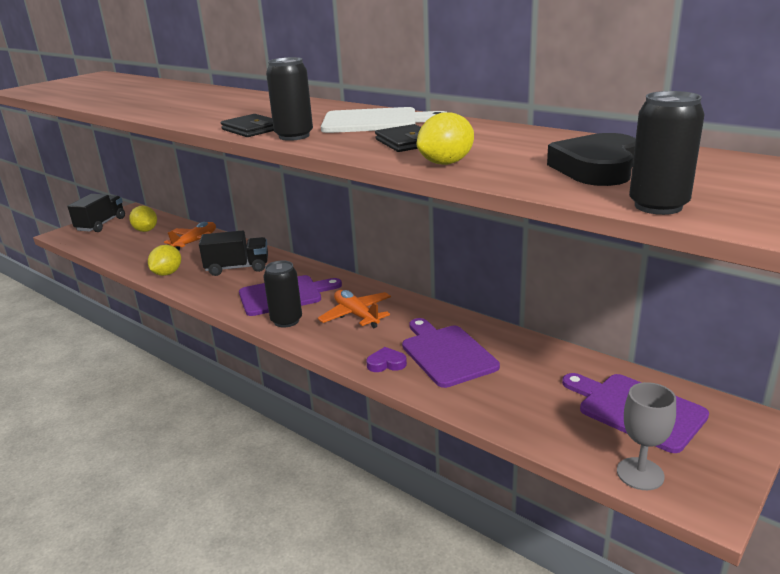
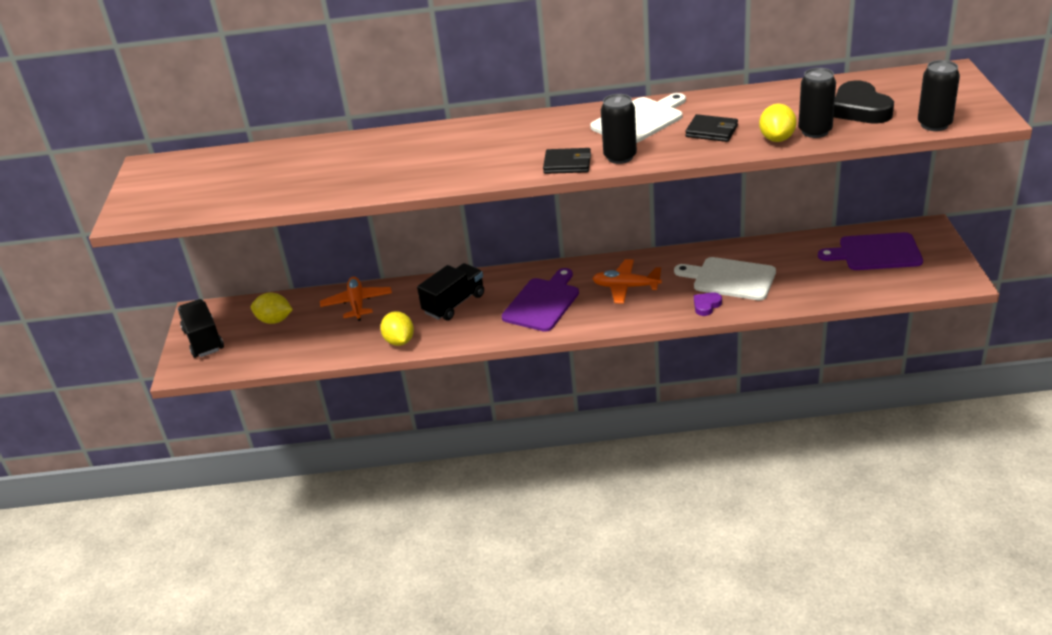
camera: 40 degrees left, 10 degrees up
(286, 321) = (584, 318): black can -> black can (815, 131)
(446, 353) = (730, 279): purple cutting board -> white cutting board
(640, 474) = (921, 284): grey goblet -> none

